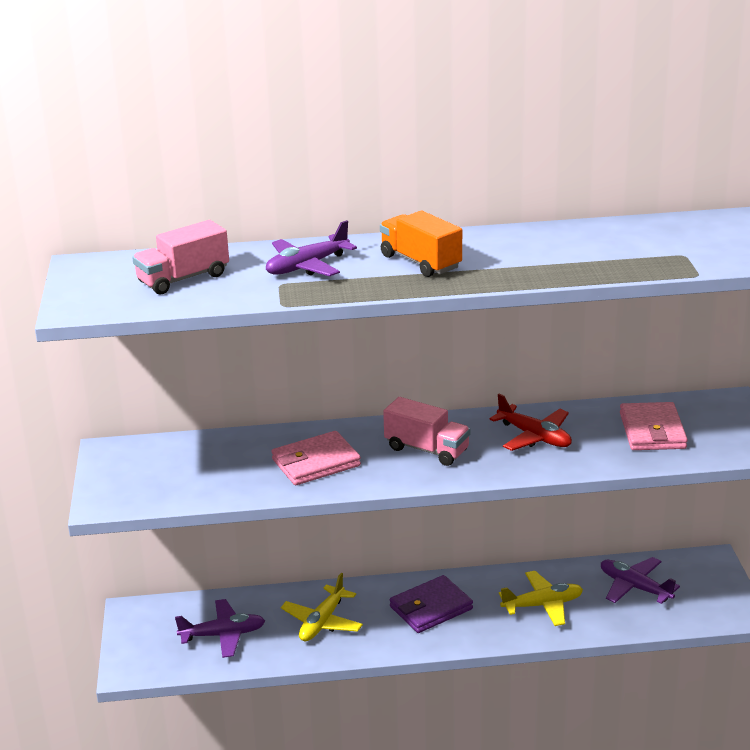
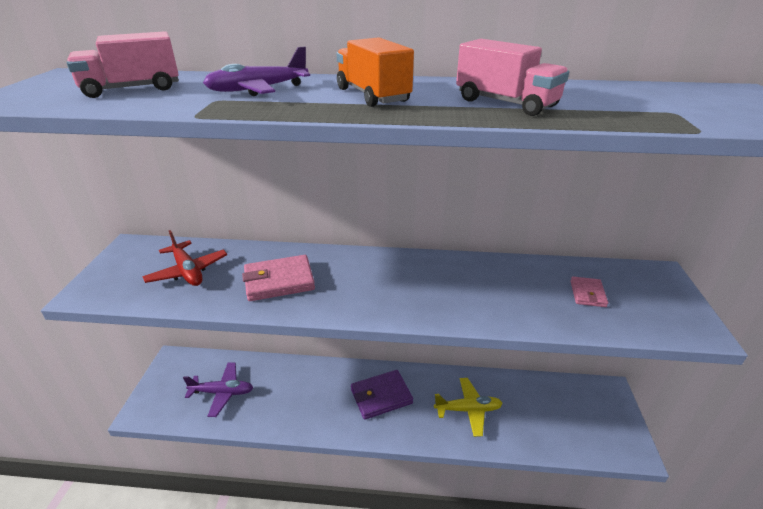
camera: 10 degrees right, 5 degrees up
(322, 622) = (297, 394): yellow plane -> none
(427, 449) = (378, 282): pink truck -> pink truck (505, 103)
(534, 437) = (476, 284): red plane -> red plane (188, 271)
(634, 587) = (545, 406): purple plane -> none
(652, 431) = (587, 294): pink wallet -> pink wallet, size x0.57

